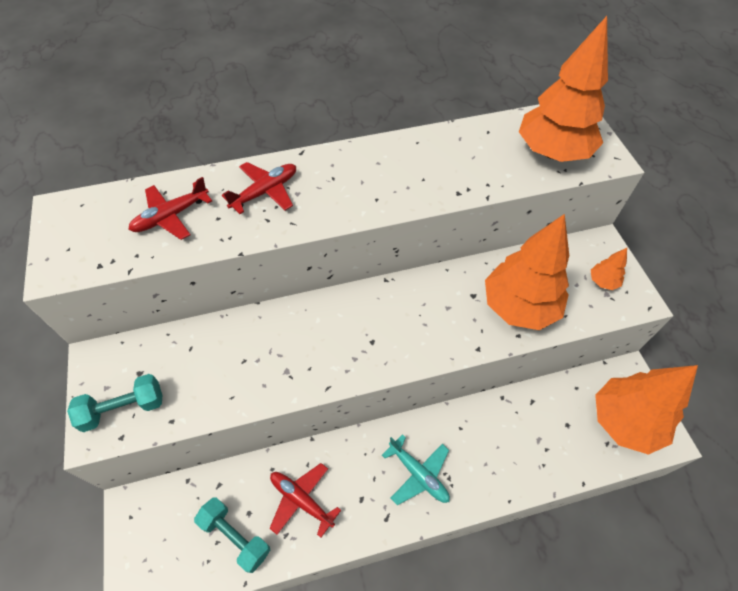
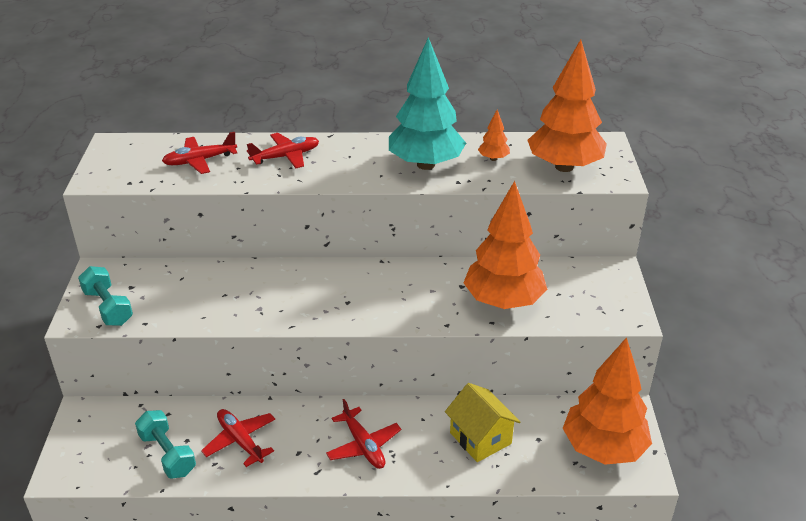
camera: 15 degrees right, 20 degrees down
(123, 408) = (108, 307): turquoise dumbbell -> turquoise dumbbell turned 60 degrees clockwise
(416, 175) = (425, 164): none -> turquoise tree
(418, 474) = (363, 445): turquoise plane -> red plane
(518, 437) = (480, 438): none -> yellow house
(603, 282) = (600, 298): orange tree -> orange tree (493, 159)

